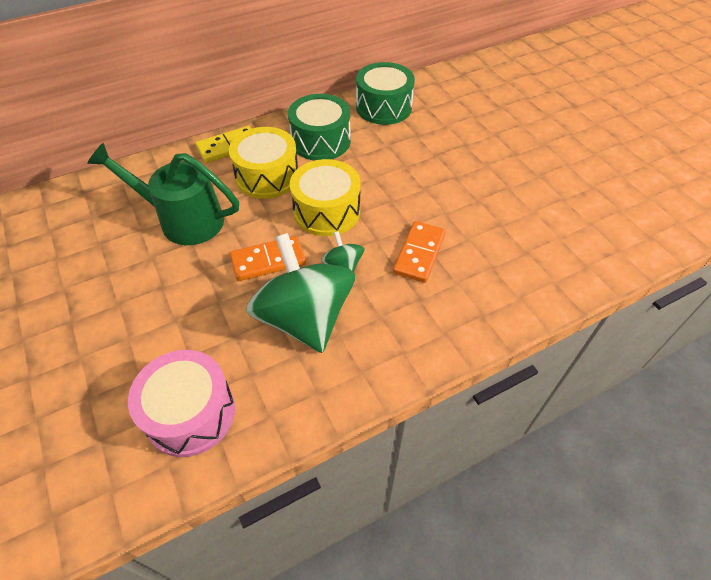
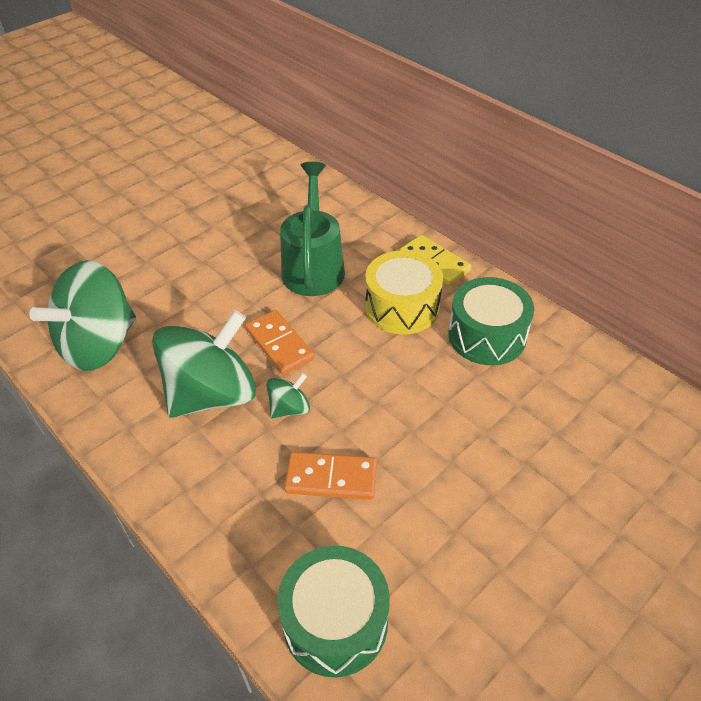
camera: 75 degrees right, 5 degrees down
(190, 413) = (99, 345): pink drum -> green spinning top
(326, 211) = (368, 372): yellow drum -> none
(383, 107) = (595, 382): green drum -> green drum (335, 621)

